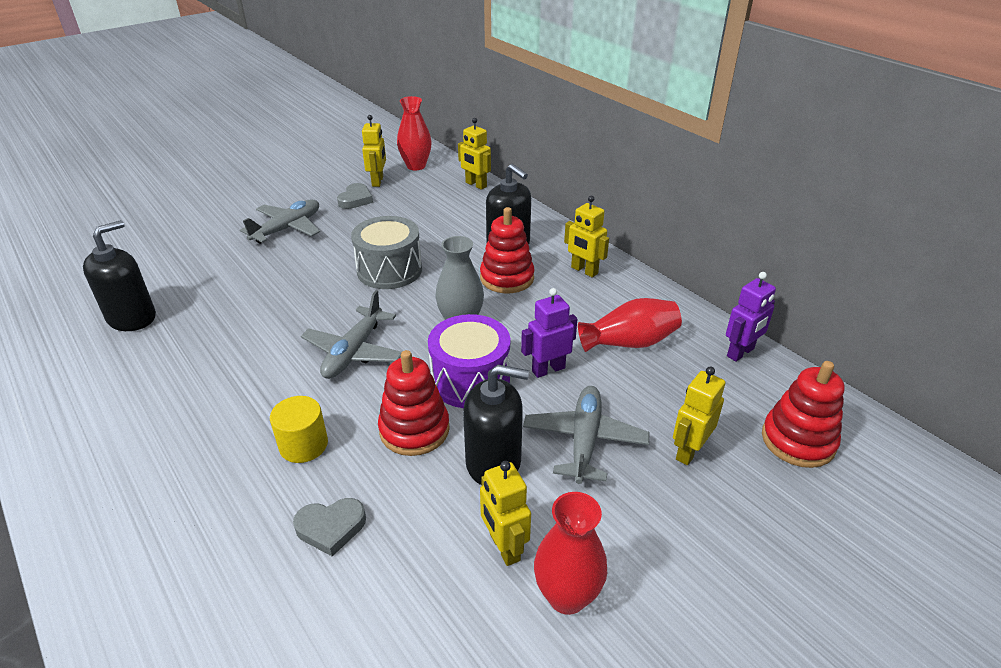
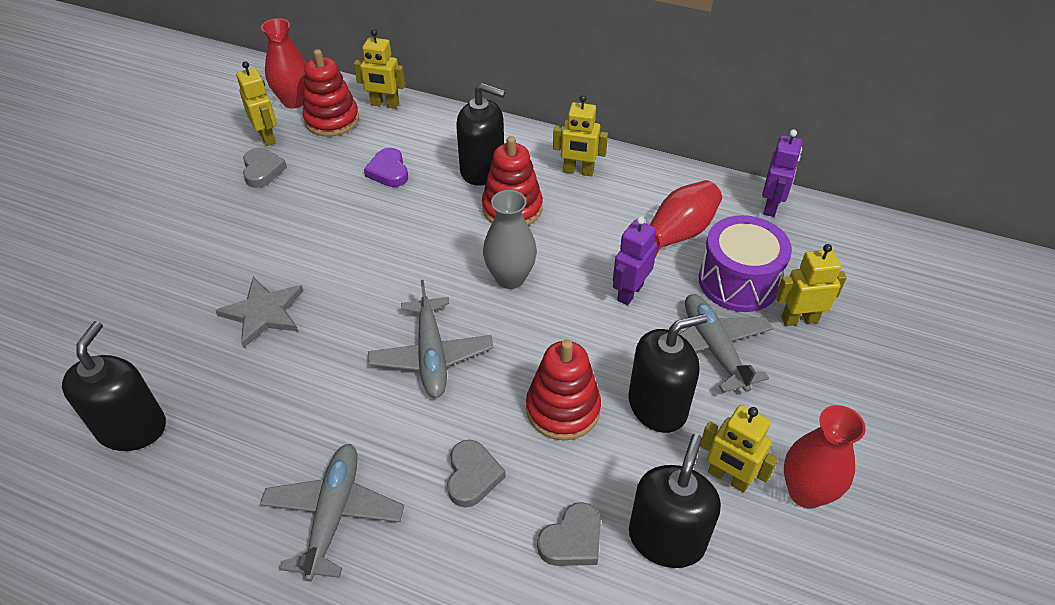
camera: 30 degrees left, 10 degrees up
(272, 282) = (263, 313): none -> grey star
(287, 228) = (214, 238): grey plane -> grey plane (334, 514)
(303, 445) = (472, 476): yellow cylinder -> grey heart
(389, 270) = (383, 246): grey drum -> none
(406, 567) = (666, 538): none -> black soap dispenser
(438, 226) = (388, 171): none -> purple heart
(470, 380) = (570, 335): purple drum -> purple drum (738, 281)
(689, 451) = (799, 319): yellow robot -> yellow robot turned 75 degrees clockwise
(798, 440) = (868, 272): red stacking toy -> red stacking toy (332, 120)

